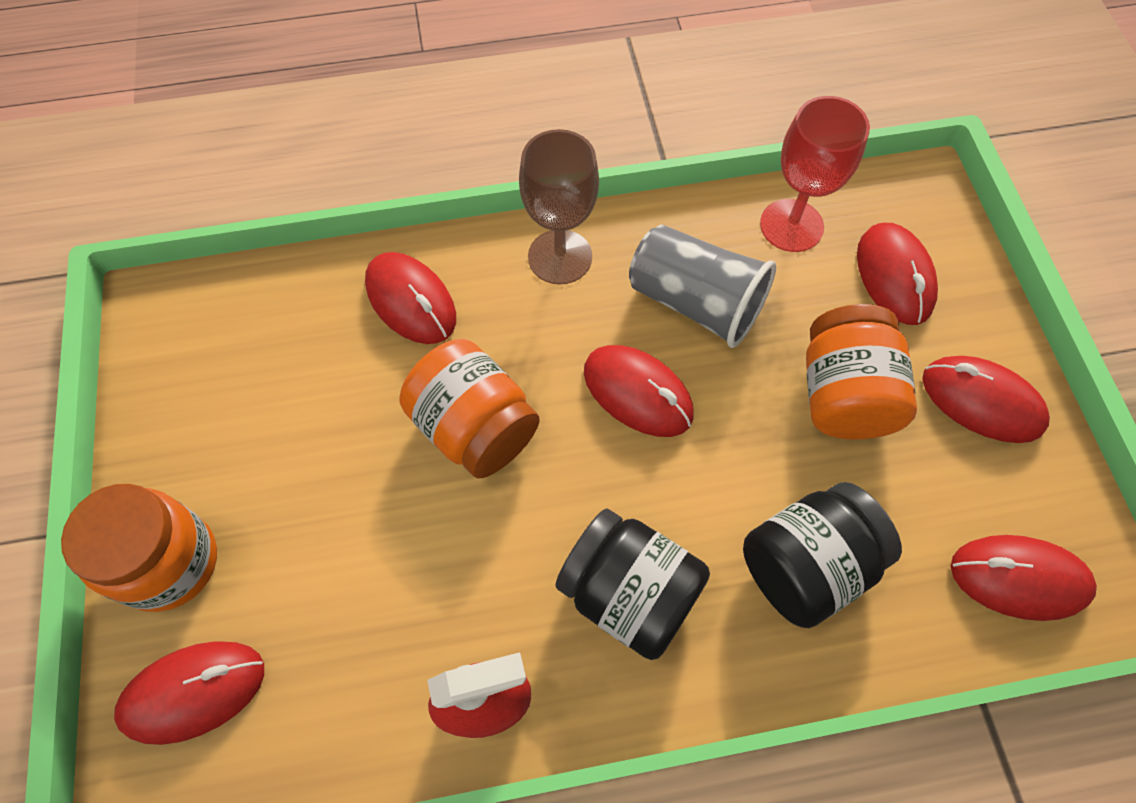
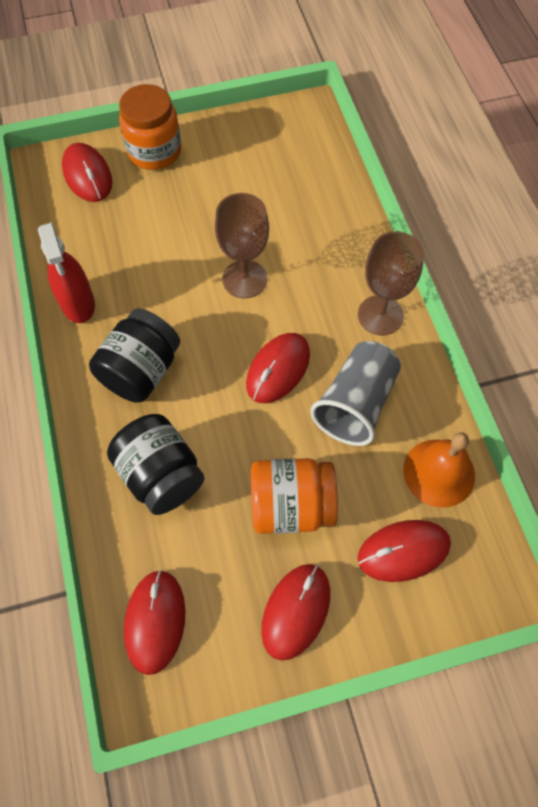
camera: 85 degrees right, 0 degrees up
(411, 301) = (331, 234): red mouse -> none
(474, 427) = (244, 279): orange jar -> brown goblet
(791, 225) = (439, 472): red goblet -> orange bell

